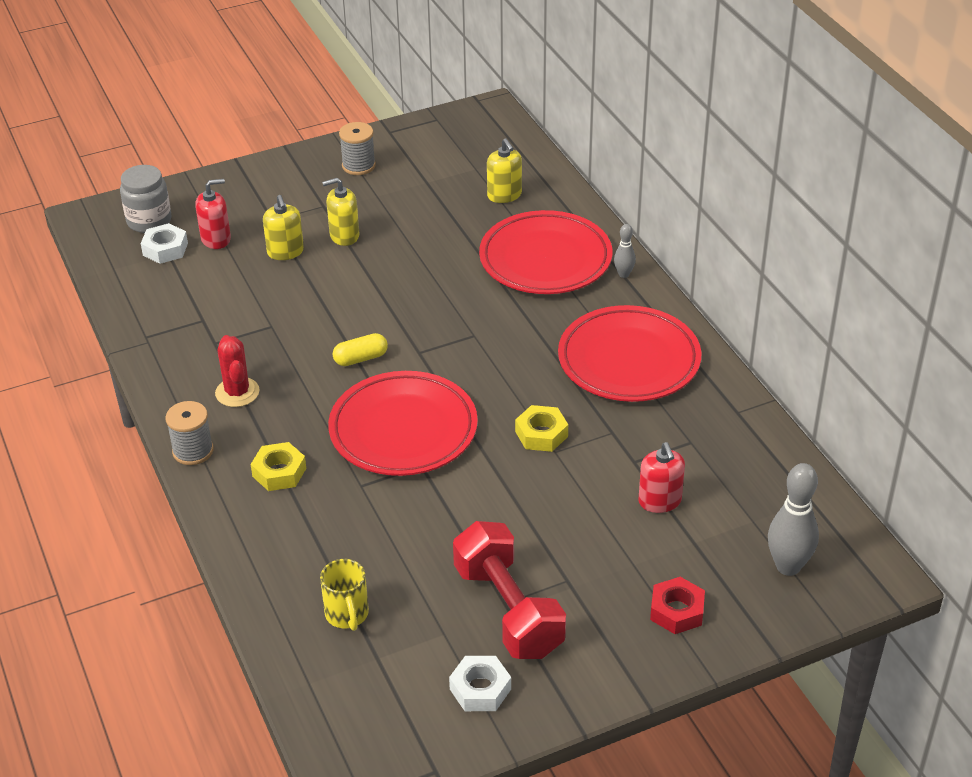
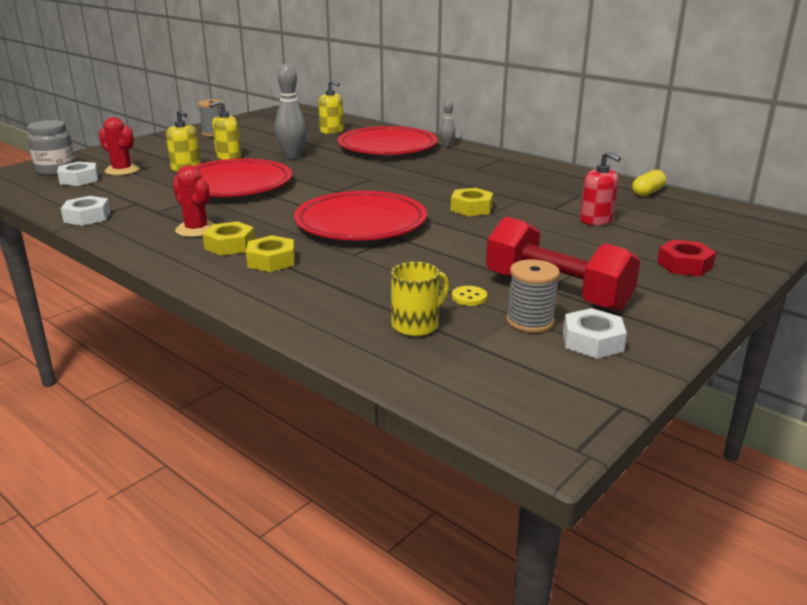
camera: 25 degrees left, 15 degrees down
(146, 336) = (87, 217): none -> white nut
(193, 451) = (177, 264): grey spool -> grey spool (530, 321)
(216, 239) = (122, 170): red soap dispenser -> red cactus
(255, 432) = (230, 245): none -> yellow nut
(347, 614) = (416, 325): yellow mug -> yellow mug turned 90 degrees counterclockwise
(361, 358) = (291, 200): yellow capsule -> yellow capsule (647, 192)
(421, 591) = (469, 297): none -> yellow button
(629, 360) = (493, 172): red plate -> red plate (234, 185)
(788, 566) = (725, 230): grey bowling pin -> grey bowling pin (292, 156)

